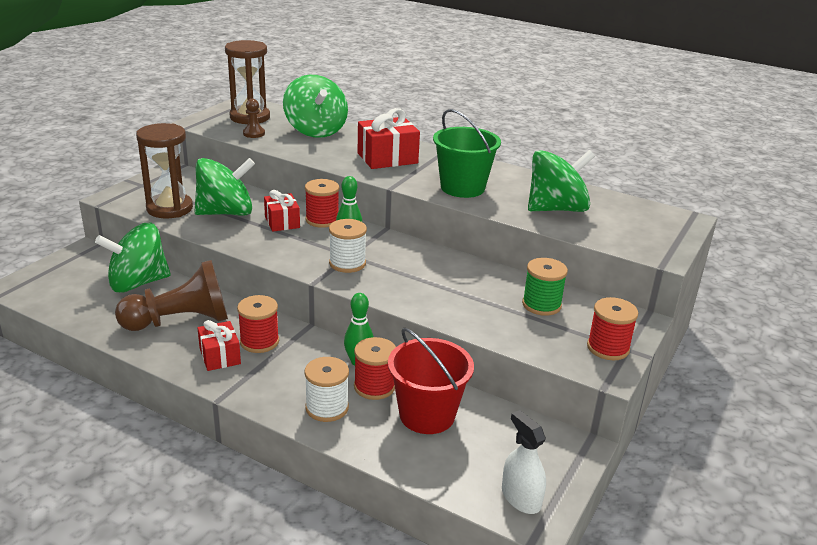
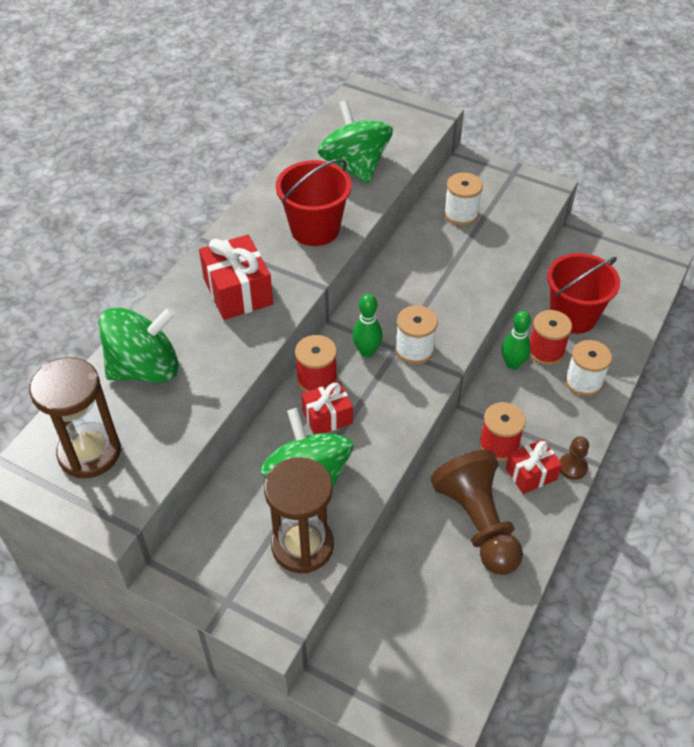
camera: 90 degrees left, 20 degrees up
(138, 283) = (406, 588): green spinning top -> none
(254, 133) = (158, 437): brown pawn -> brown pawn (572, 467)
(462, 188) = (315, 229): green bucket -> red bucket
(521, 498) = (646, 266): white spray bottle -> none
(541, 305) = (461, 214): green spool -> white spool
(608, 348) = (515, 183): red spool -> none

